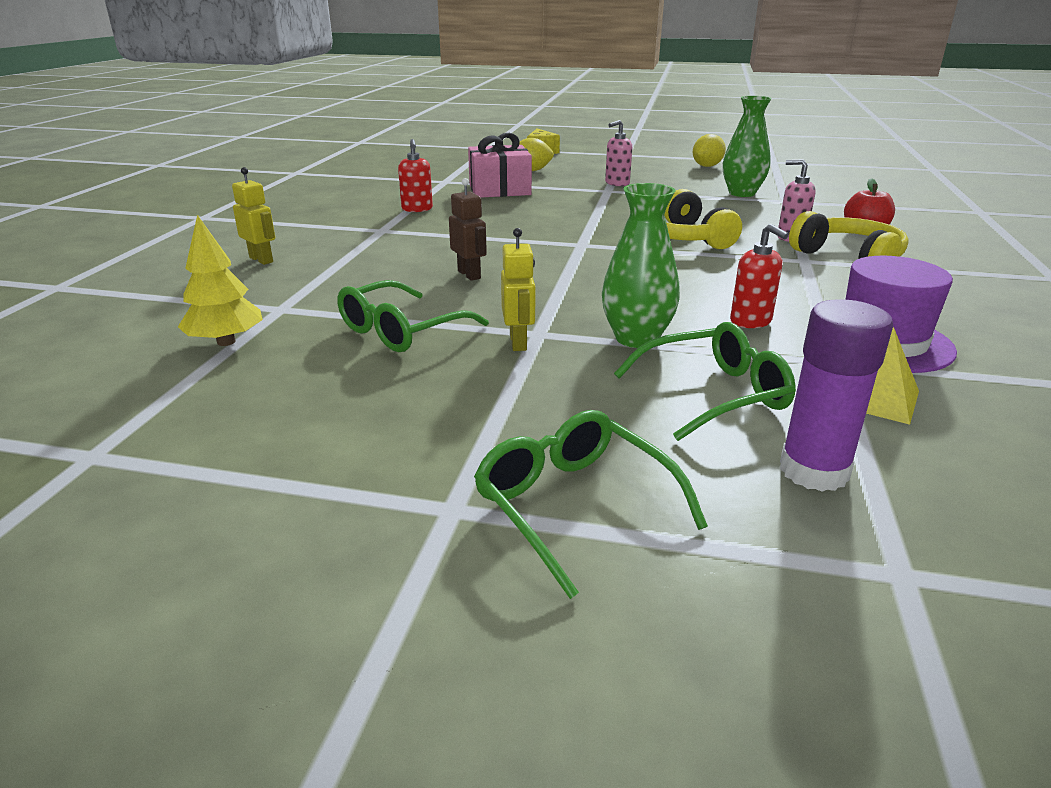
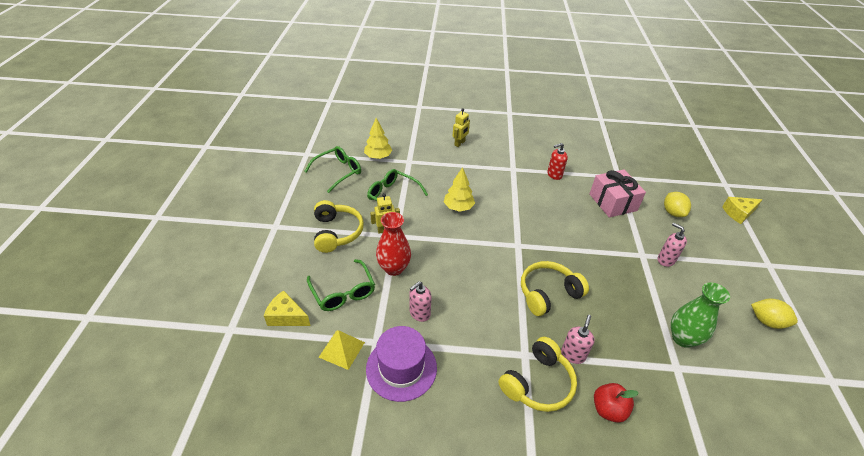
camera: 80 degrees right, 15 degrees up
(469, 275) = (458, 207): brown robot -> yellow tree
(510, 401) = (336, 232): none -> yellow headphones
(573, 505) = (273, 252): green glasses -> green glasses (338, 172)
(636, 338) = (394, 268): green vase -> red vase
(751, 321) = (419, 313): red soap dispenser -> pink soap dispenser
(813, 471) = (287, 316): purple glue stick -> yellow cheese

